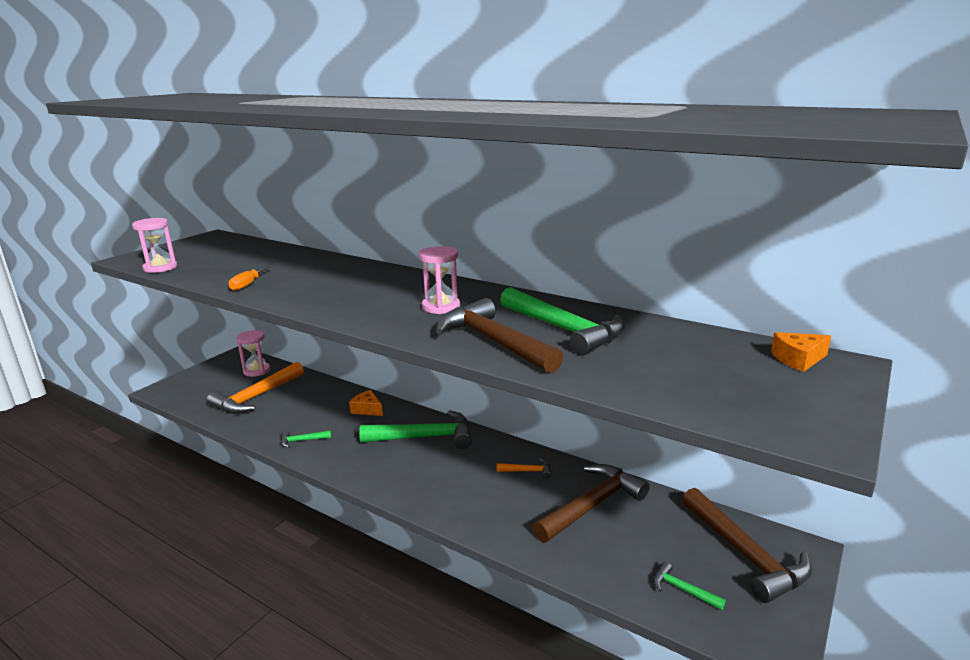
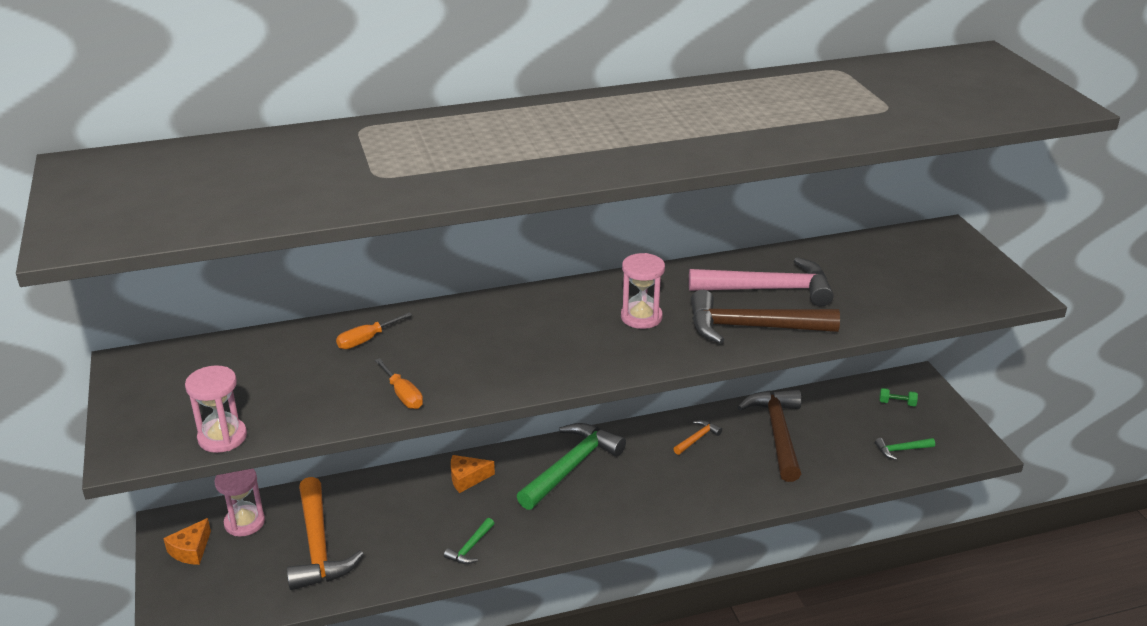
camera: 50 degrees left, 10 degrees up
(298, 261) = (367, 340): none -> orange screwdriver
(563, 329) = (768, 289): green hammer -> pink hammer
(745, 554) = (897, 403): brown hammer -> green dumbbell
(798, 359) = (924, 240): orange cheese -> orange cheese (191, 550)

